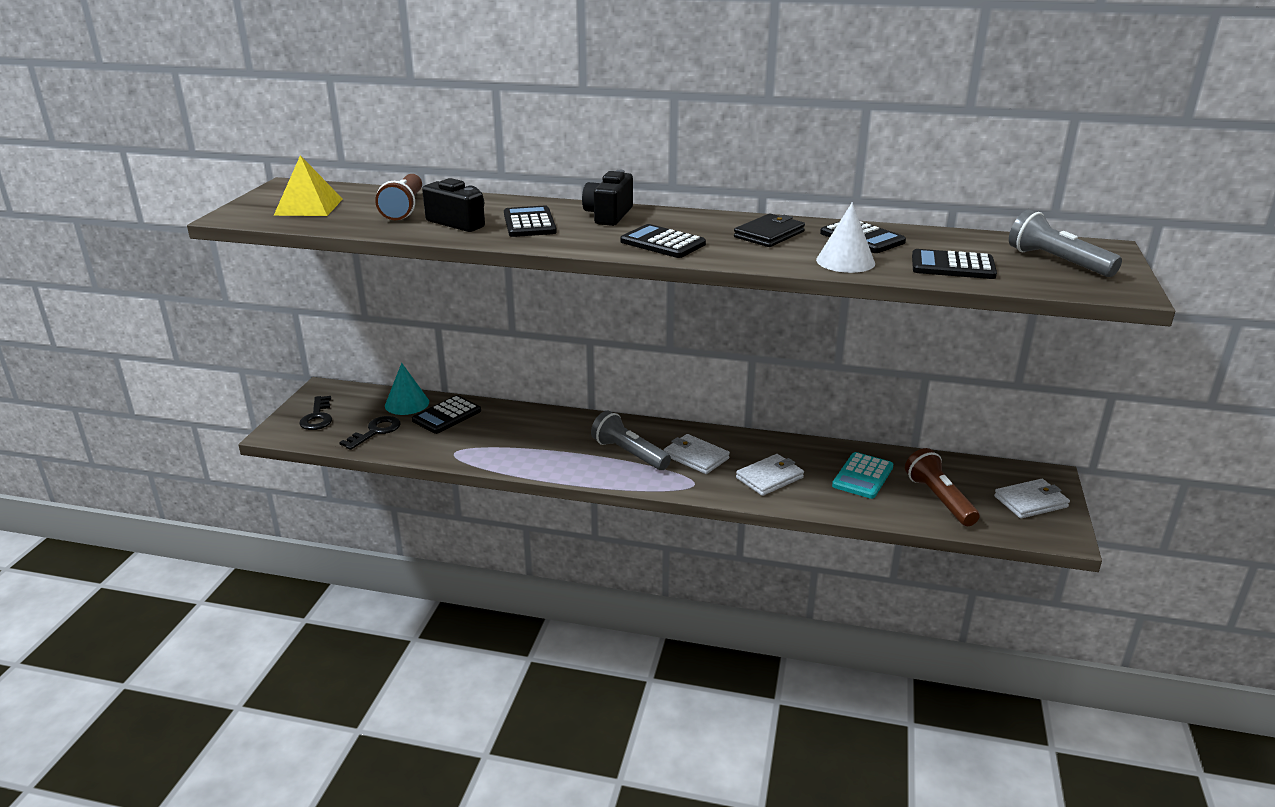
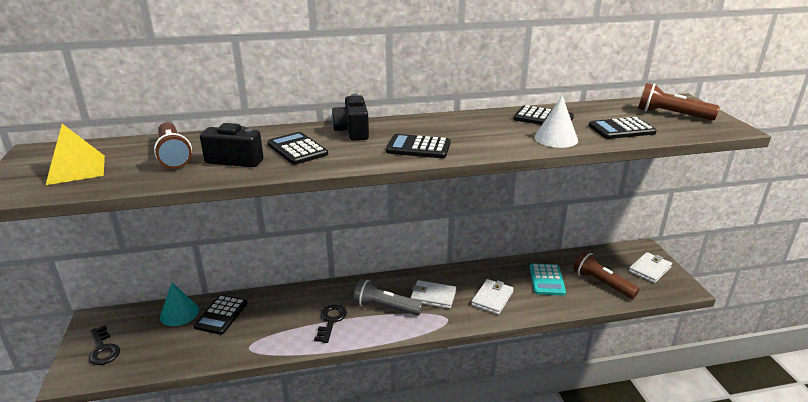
camera: 25 degrees left, 0 degrees up
(376, 431) = (167, 348): black key -> black key (331, 320)
(769, 234) = (482, 126): black wallet -> none
(1057, 262) = (671, 115): grey flashlight -> brown flashlight

